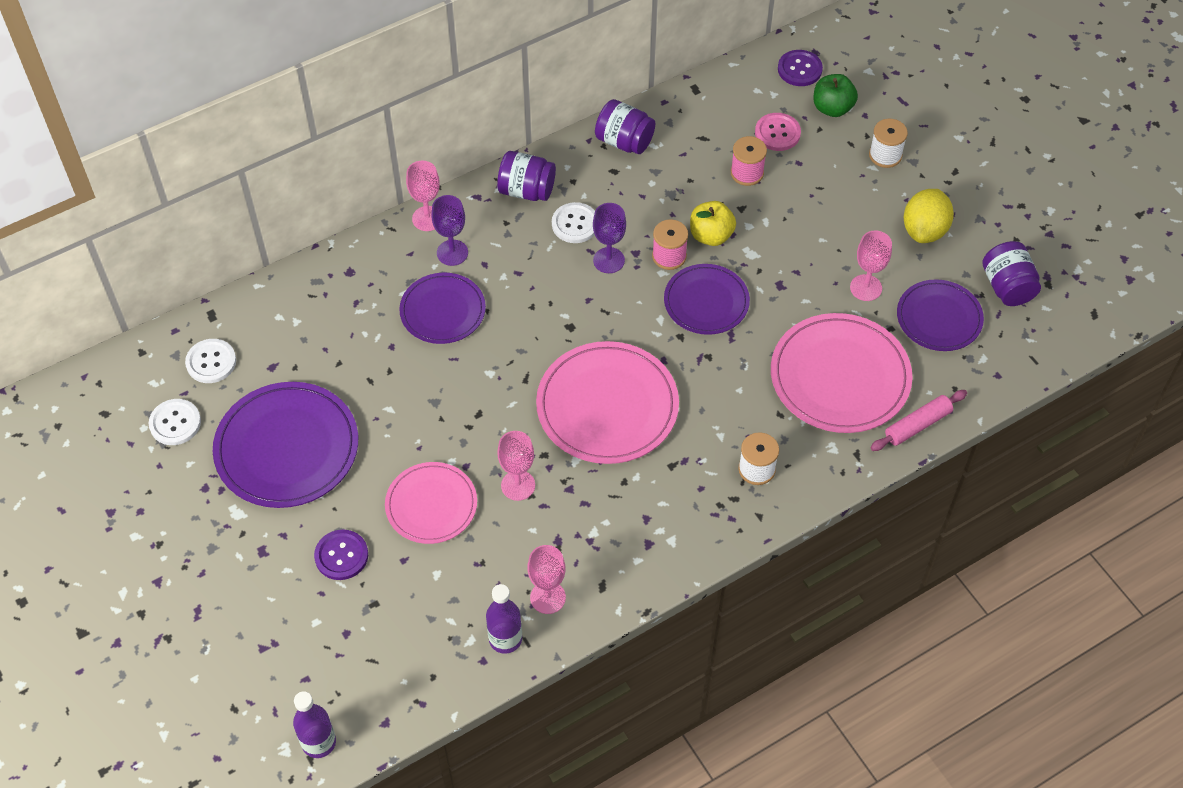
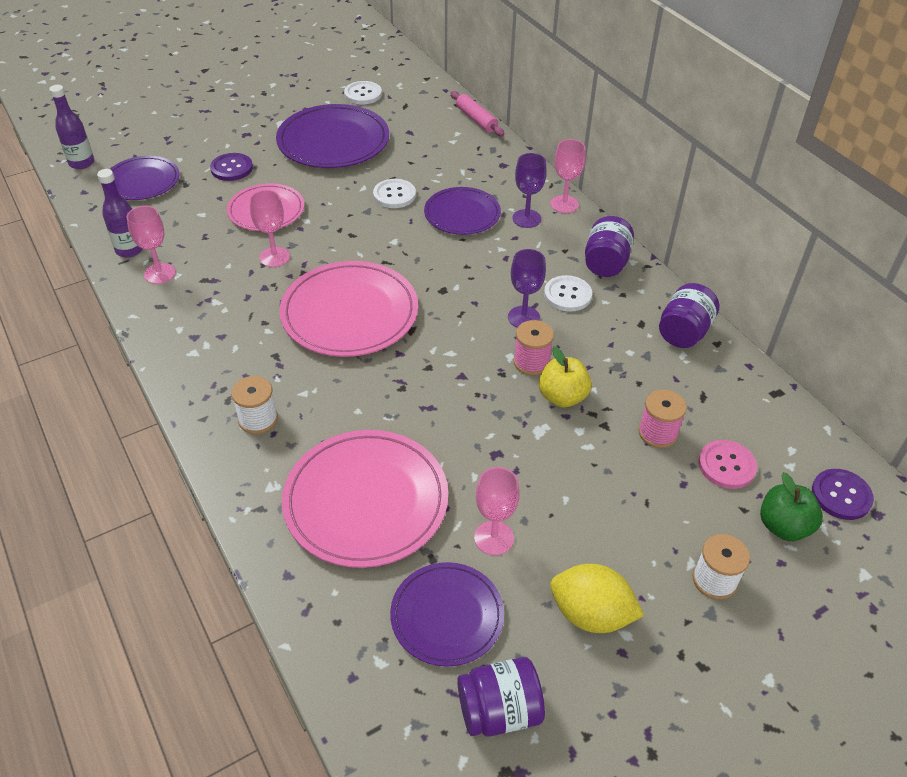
camera: 90 degrees right, 10 degrees down
(211, 362) = (415, 106): white button -> white button (394, 195)
(706, 302) = (472, 389): purple plate -> purple plate (142, 181)
(917, 425) = (289, 573): pink rolling pin -> pink rolling pin (476, 119)

